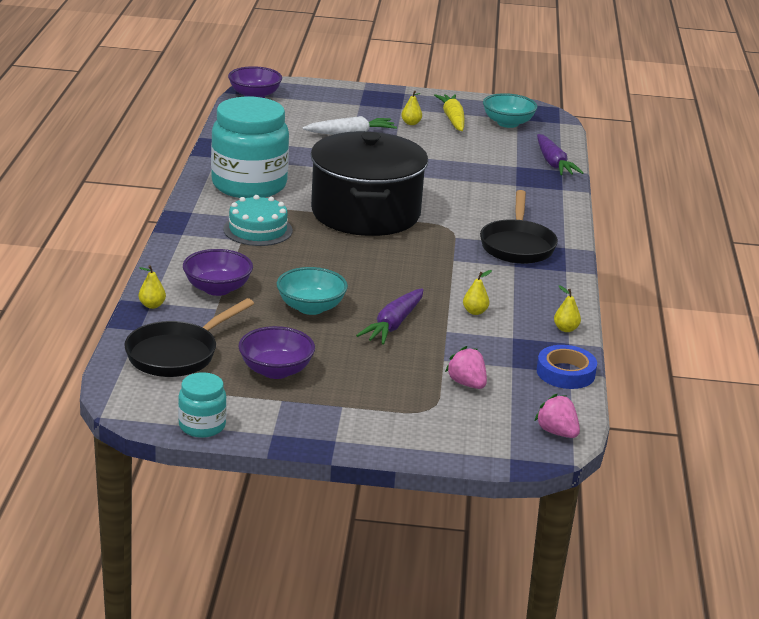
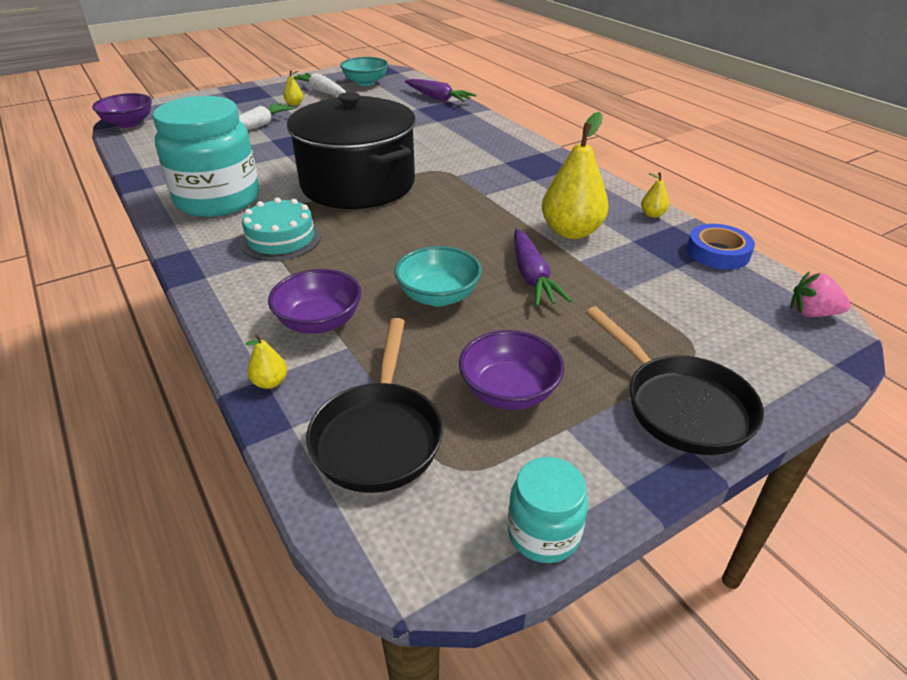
camera: 35 degrees left, 10 degrees up
(452, 119) = (322, 92): yellow carrot -> white carrot
(467, 383) = (677, 304): pink strawberry -> none
(475, 312) = (571, 232): yellow pear -> yellow pear, size x2.31
(517, 245) = (510, 163): black pan -> black pan (680, 405)

